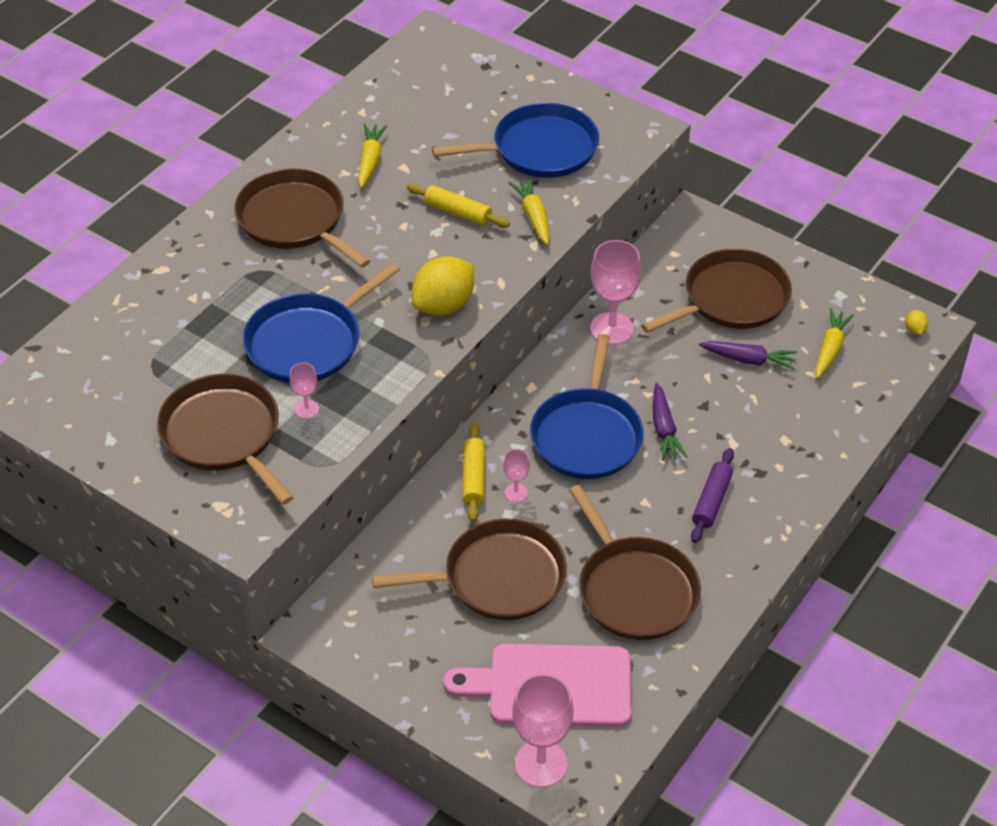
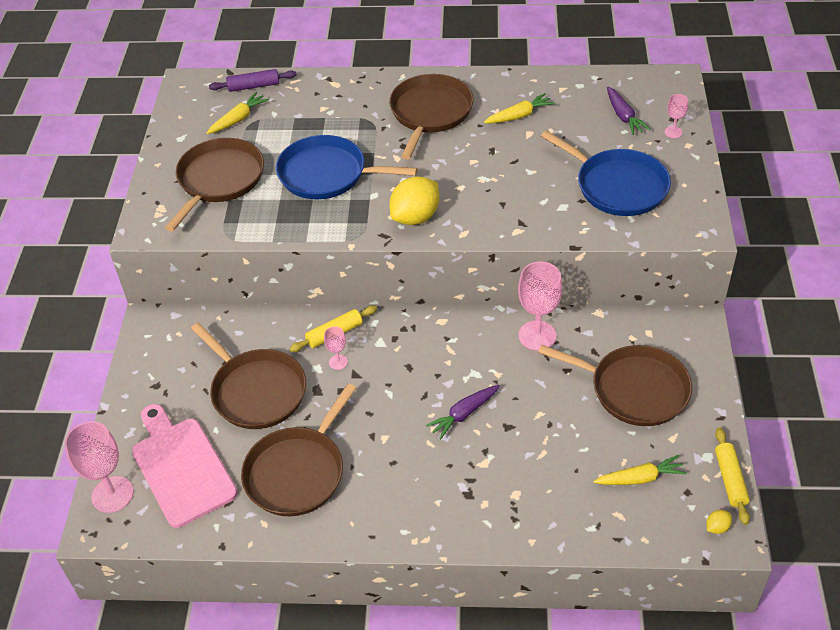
camera: 60 degrees right, 0 degrees up
(307, 409) = (268, 203): pink goblet -> pink goblet (673, 132)
(443, 305) = (415, 217): yellow lemon -> yellow lemon turned 60 degrees counterclockwise
(458, 212) = (511, 179): yellow rolling pin -> yellow rolling pin (730, 479)
(533, 216) = (545, 217): yellow carrot -> yellow carrot (238, 119)
(587, 435) = (422, 373): blue pan -> none
(711, 501) = (416, 477): purple rolling pin -> purple rolling pin (254, 86)
(748, 360) = (579, 431): purple carrot -> purple carrot (623, 116)

